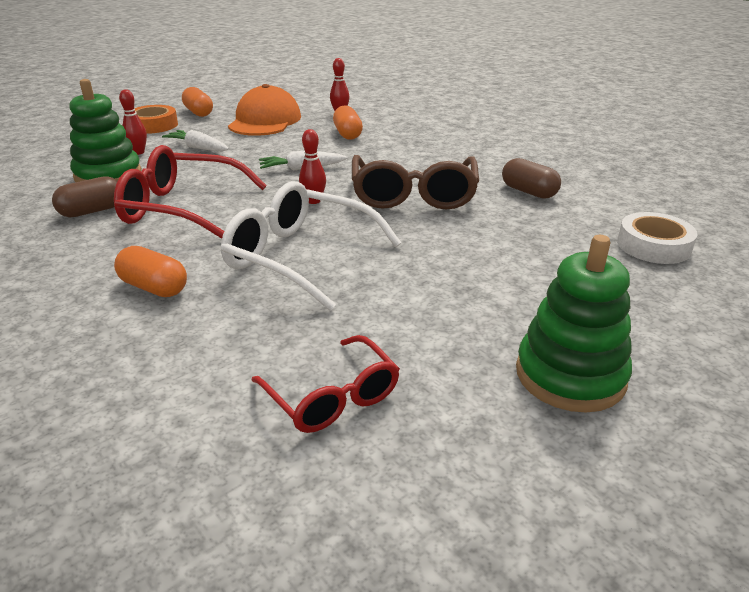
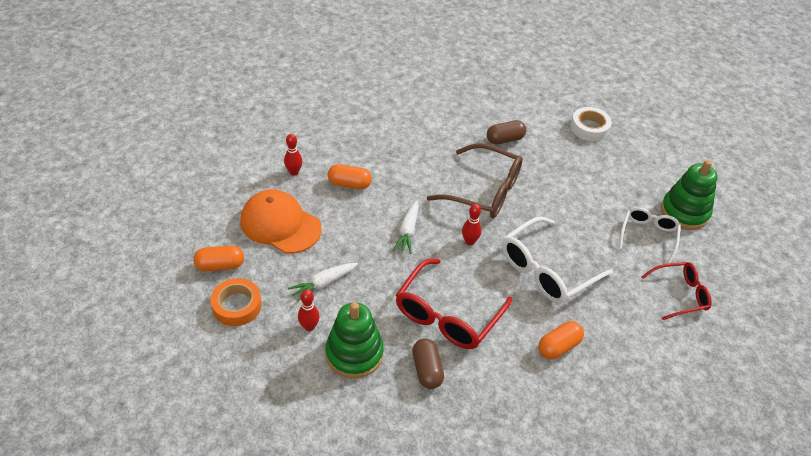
camera: 70 degrees left, 15 degrees up
(458, 338) = (648, 235): none -> white glasses

